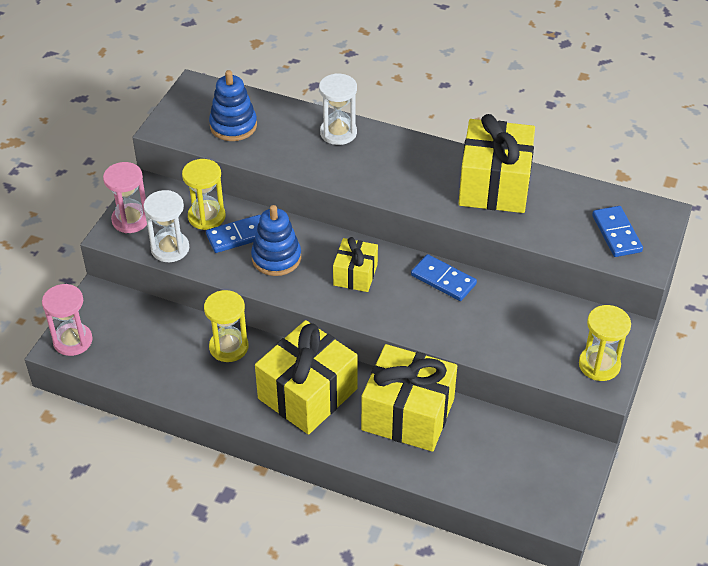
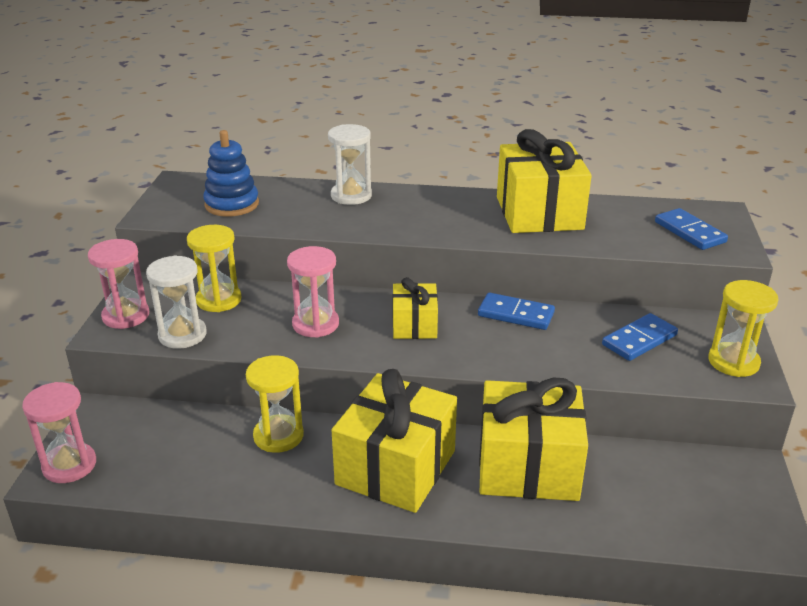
camera: 15 degrees left, 15 degrees down
(238, 236) = (262, 311): blue domino -> blue domino (639, 340)
(276, 258) = (315, 324): blue stacking toy -> pink hourglass

